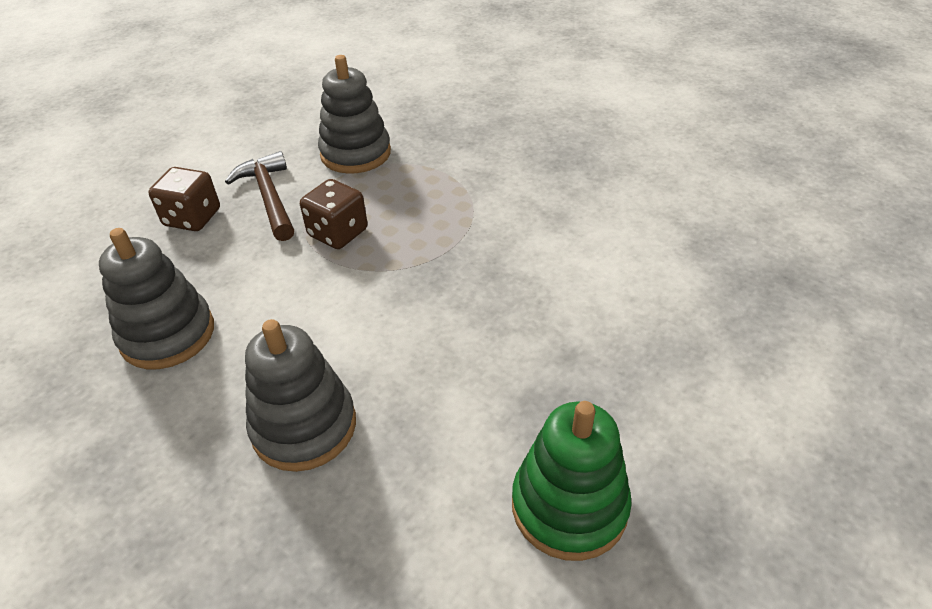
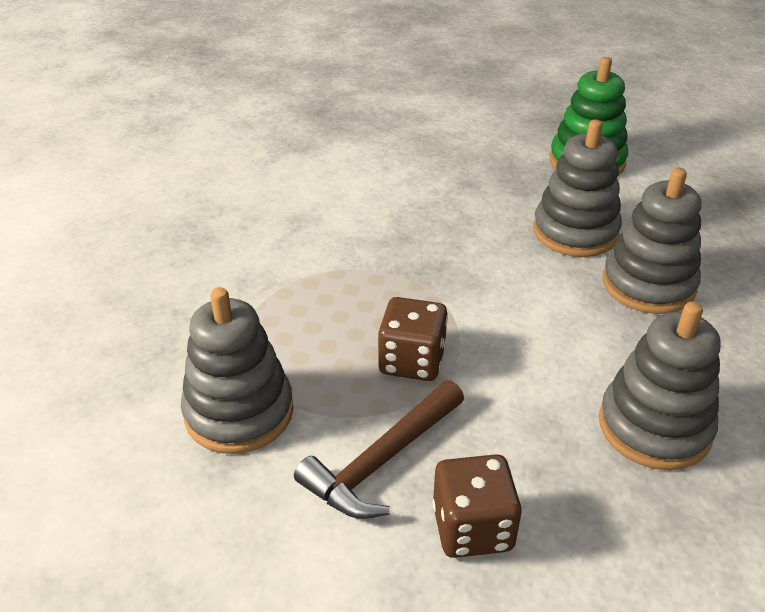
camera: 115 degrees left, 5 degrees down
(425, 409) = (575, 232): none -> grey stacking toy

